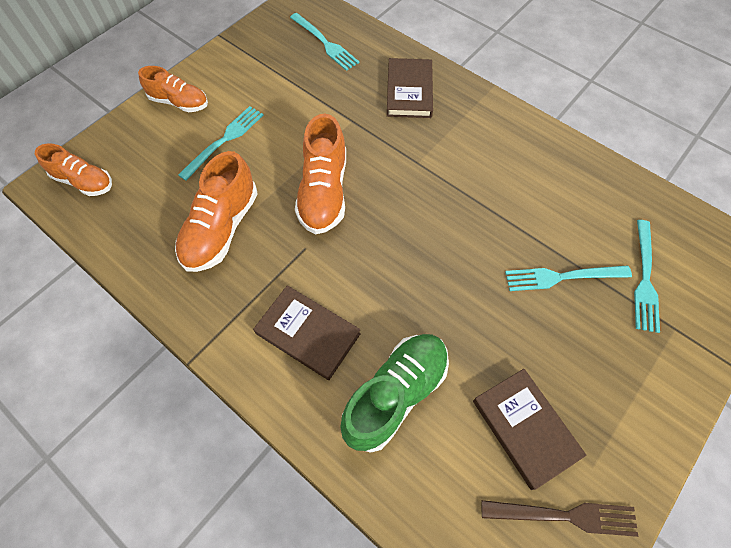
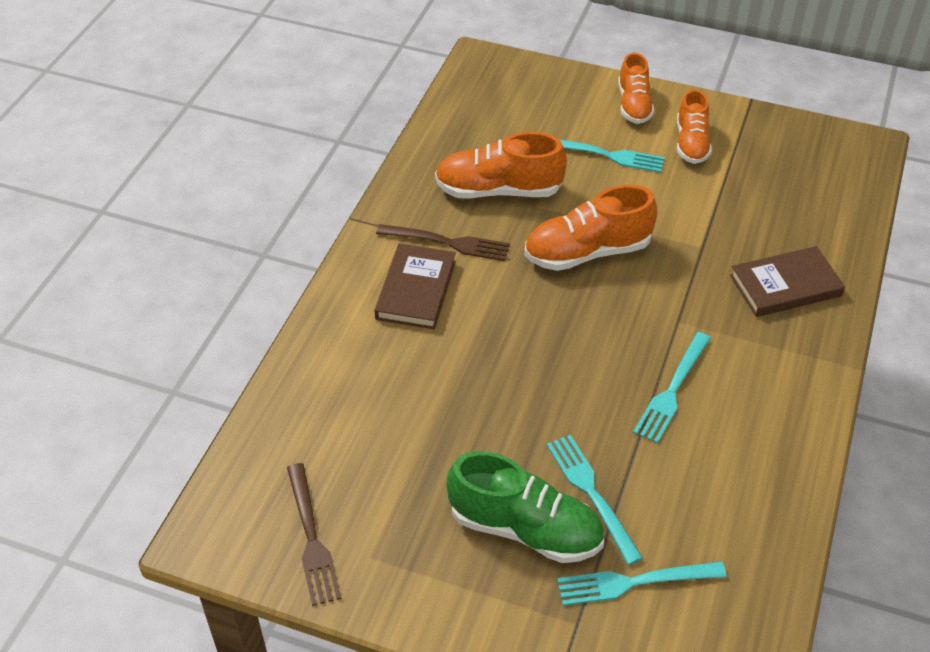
camera: 70 degrees right, 15 degrees down
(84, 181) = (498, 80): orange shoe -> orange shoe (691, 143)
(263, 288) = (448, 242): none -> brown fork
(325, 43) = (807, 188): turquoise fork -> turquoise fork (672, 391)
(395, 394) = (382, 374): green shoe -> green shoe (525, 529)
(525, 428) = (389, 489): brown book -> none

